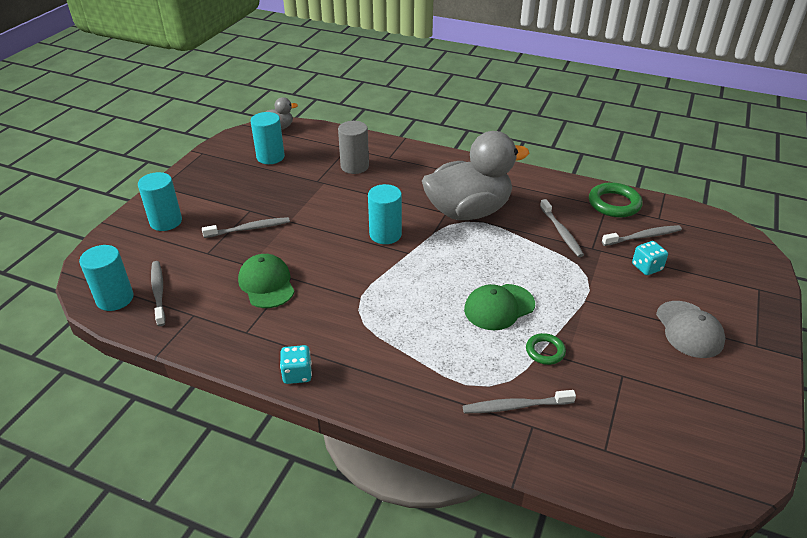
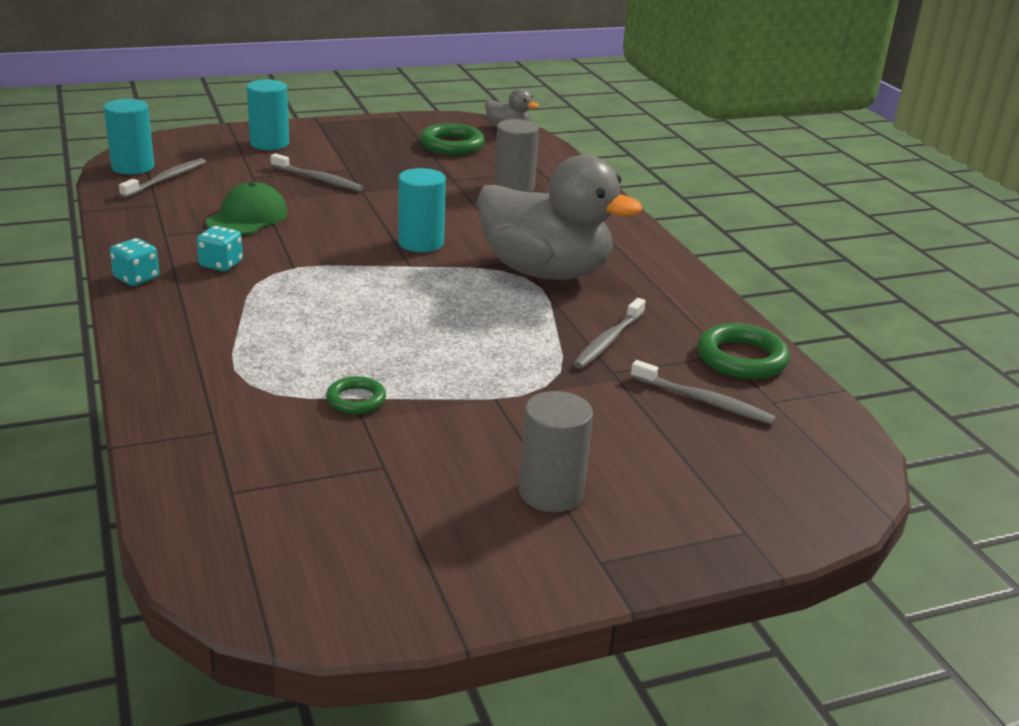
camera: 45 degrees right, 10 degrees down
(270, 157) = (452, 145): turquoise cylinder -> green ring
(499, 307) = (394, 347): green cap -> none
(515, 406) = (235, 410): grey toothbrush -> none
(646, 267) = (638, 422): turquoise dice -> turquoise dice (221, 264)
(689, 329) = (551, 493): grey cap -> grey cylinder

